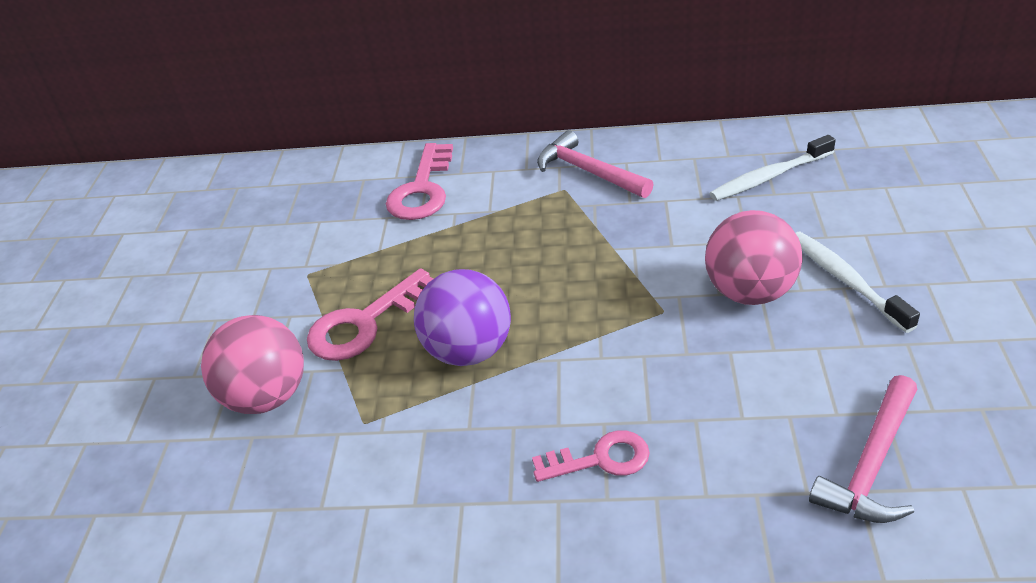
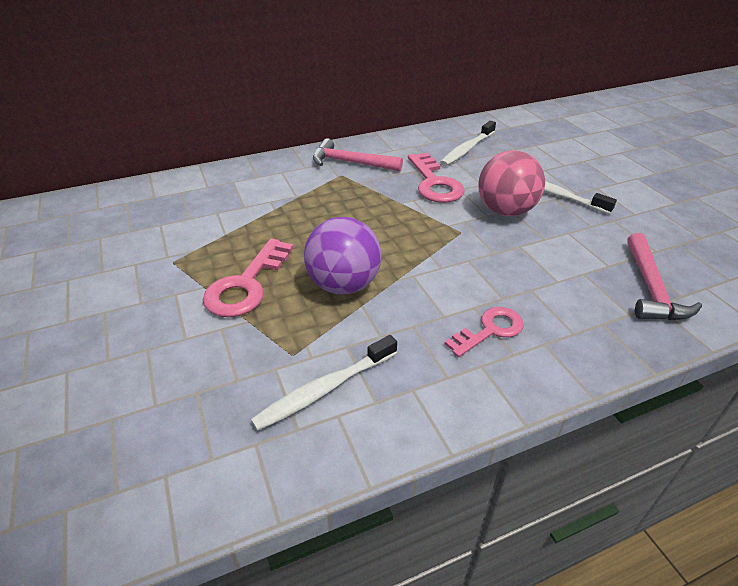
camera: 30 degrees left, 0 degrees up
(267, 397) = (192, 358): pink ball -> none
(372, 473) = (325, 389): none -> white toothbrush
(422, 189) = (234, 191): pink key -> pink key (434, 183)

